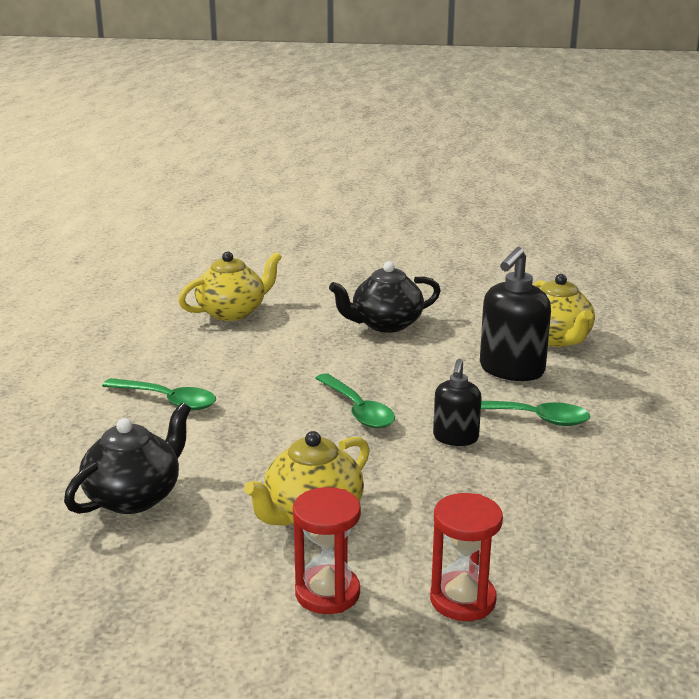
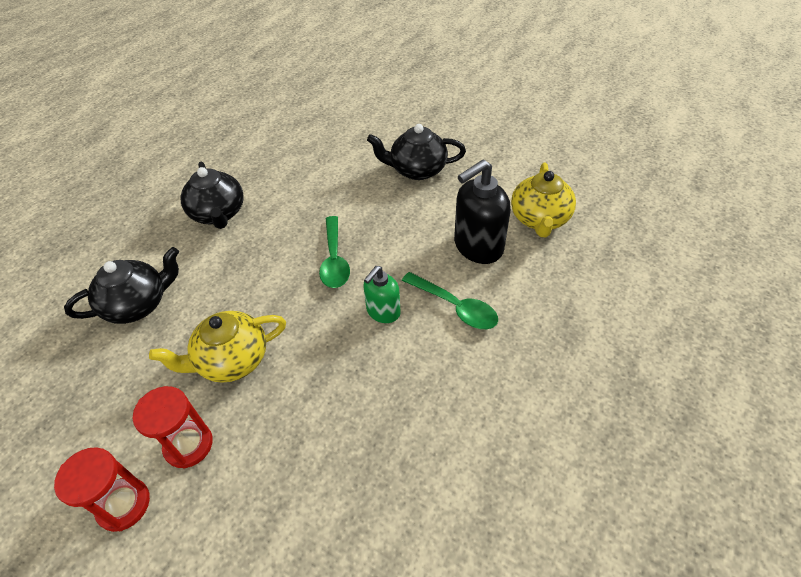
camera: 25 degrees right, 25 degrees up
(167, 400) = (218, 214): green spoon -> black teapot
(232, 312) = (319, 131): yellow teapot -> none
(455, 438) = (383, 312): black soap dispenser -> green soap dispenser
(462, 600) = (270, 489): red hourglass -> red hourglass (124, 505)

